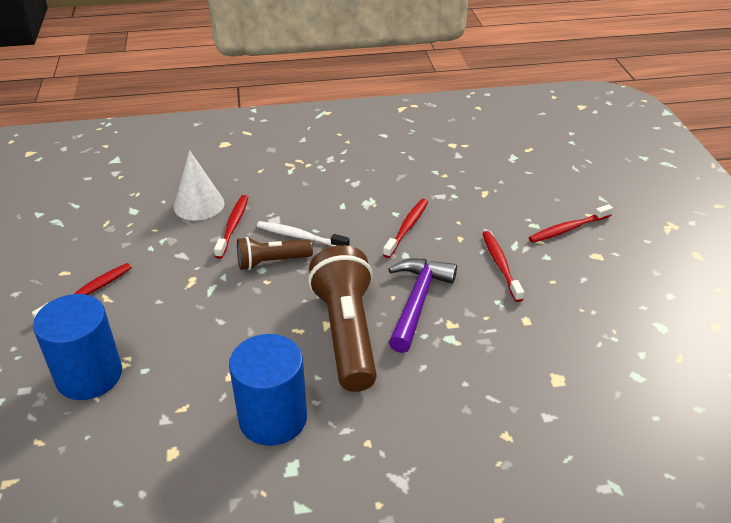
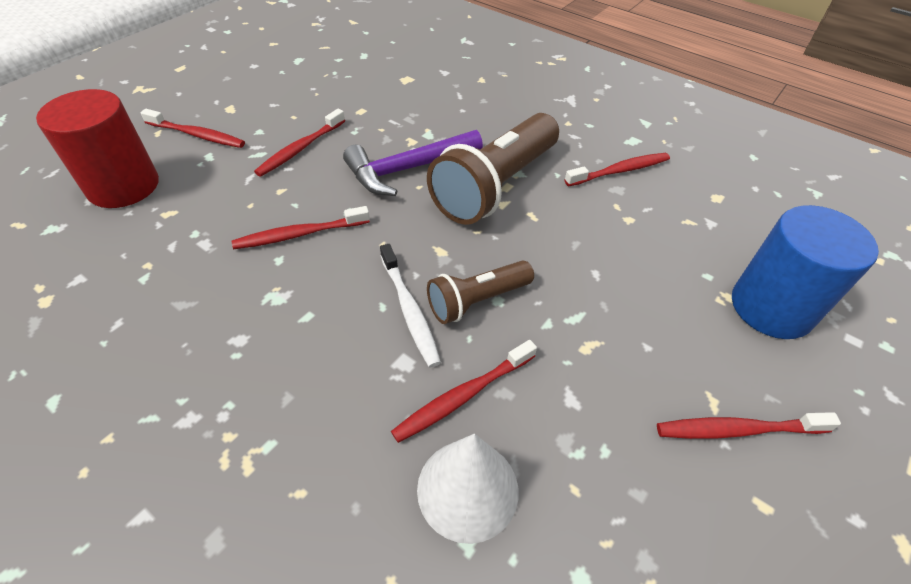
camera: 135 degrees left, 10 degrees up
(272, 262) = (477, 301): brown flashlight -> brown flashlight turned 120 degrees clockwise
(273, 418) = (619, 171): blue cylinder -> red toothbrush
(531, 186) = (123, 186): none -> red cylinder

